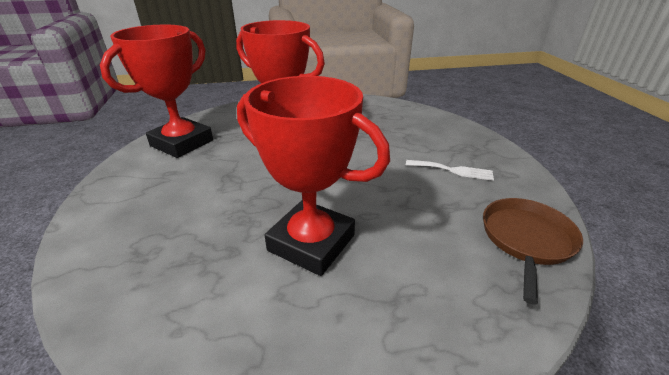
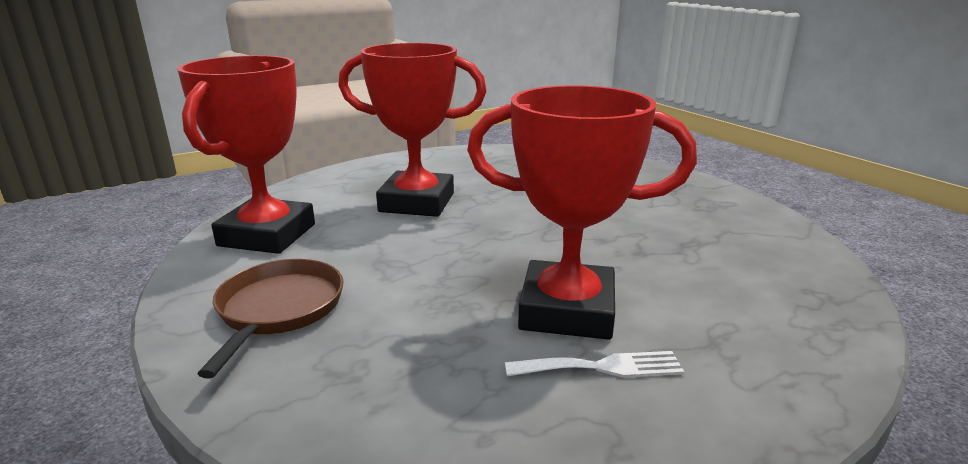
camera: 20 degrees left, 10 degrees down
(453, 170) = (663, 209): white fork -> white fork (602, 367)
(526, 239) = (793, 259): brown pan -> brown pan (279, 309)

